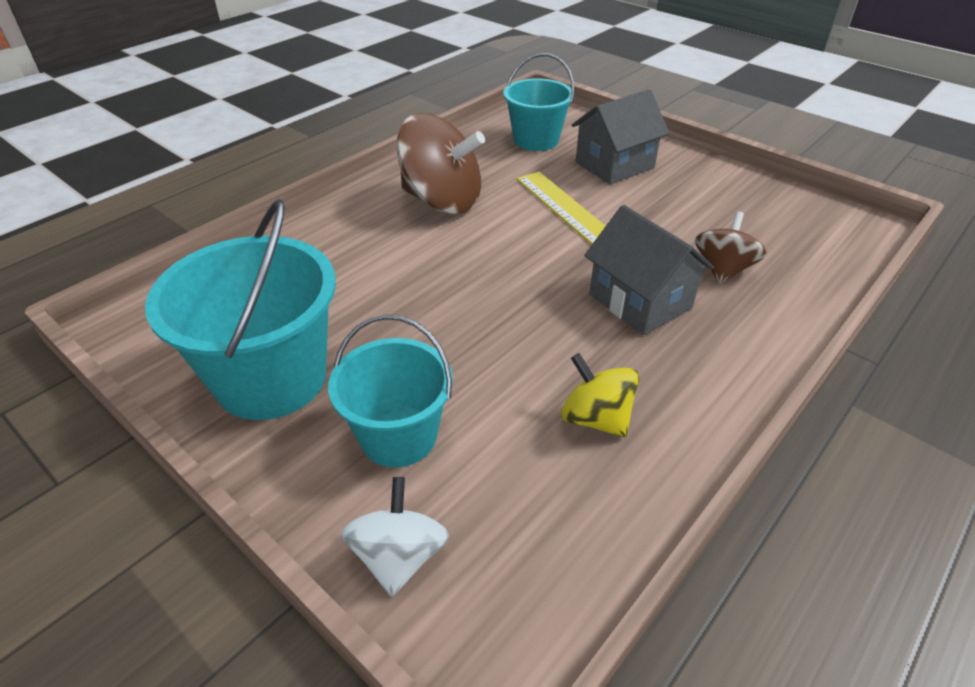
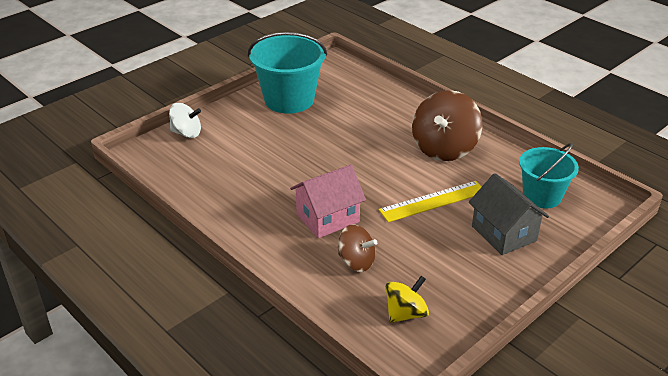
camera: 95 degrees right, 5 degrees down
(398, 436) = (245, 133): turquoise bucket -> none
(596, 418) = (240, 188): yellow spinning top -> yellow spinning top (405, 313)
(640, 301) = (328, 218): grey house -> pink house

